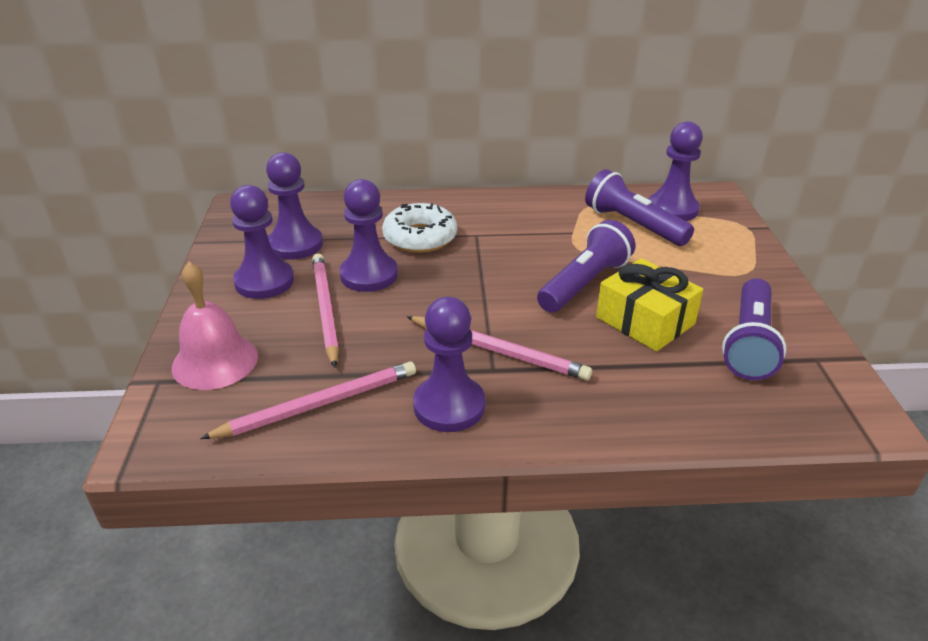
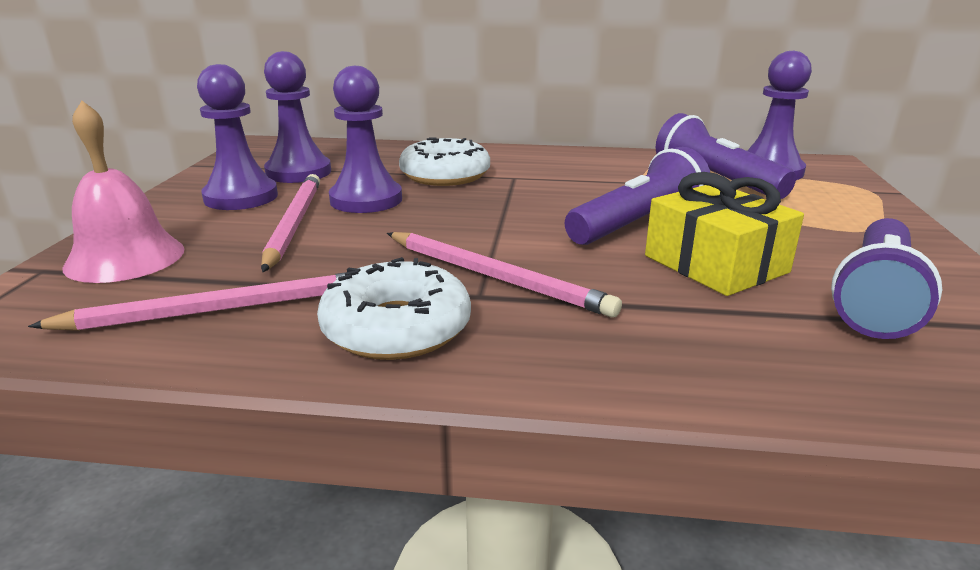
camera: 10 degrees right, 10 degrees down
(449, 406) = (396, 328): purple pawn -> white donut

